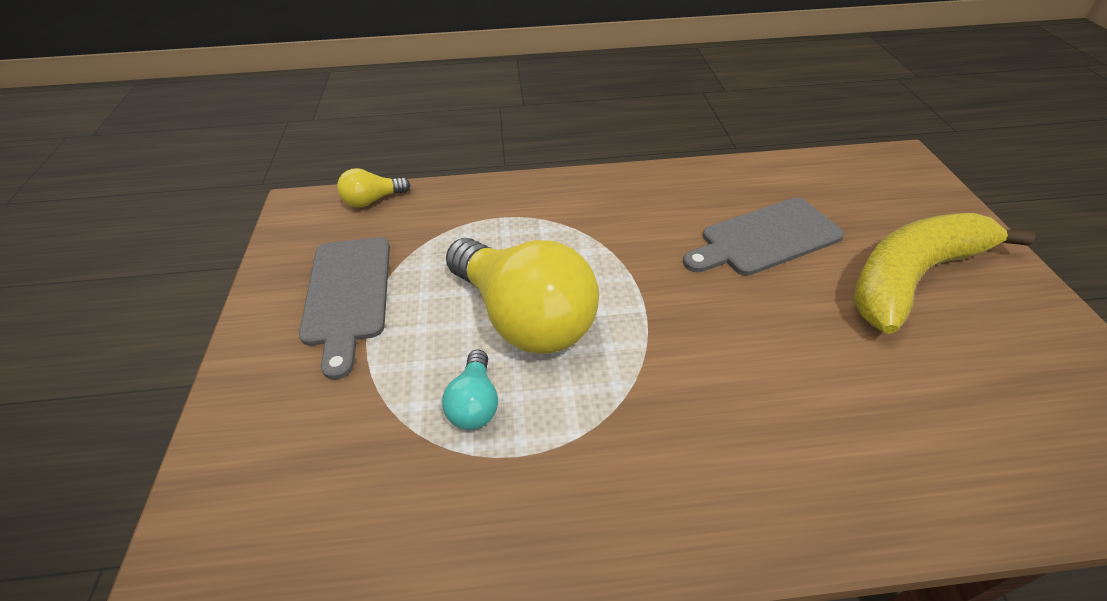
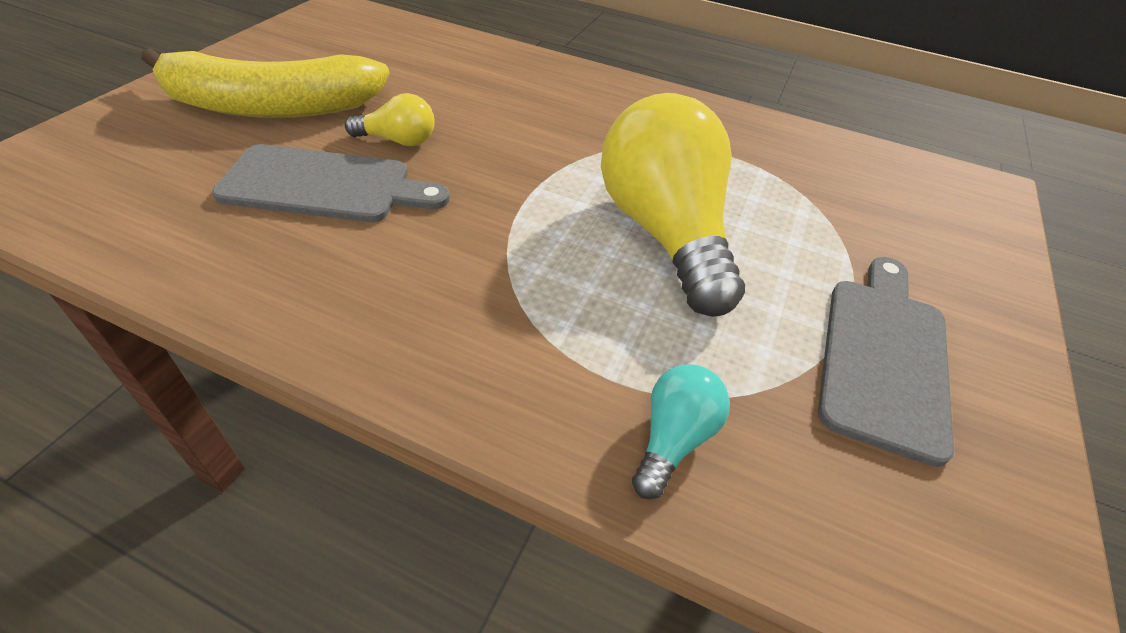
camera: 155 degrees left, 0 degrees up
(373, 200) = (848, 558): yellow light bulb -> yellow light bulb (398, 140)
(475, 403) = (747, 192): turquoise light bulb -> turquoise light bulb (673, 439)

